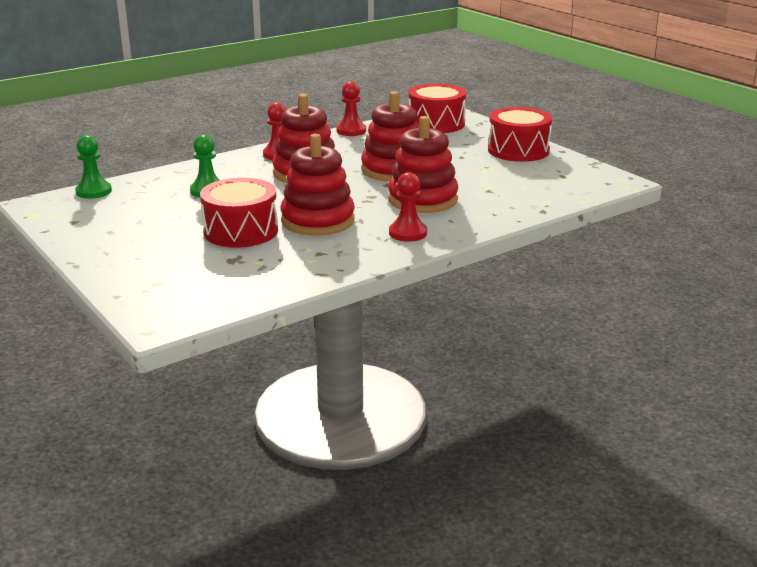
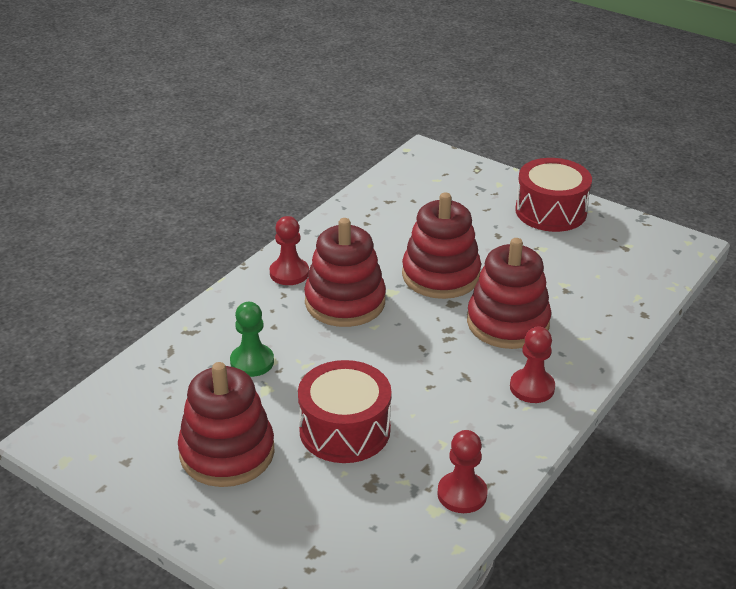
camera: 20 degrees left, 10 degrees up
(93, 191) = (109, 395): green pawn -> none
(318, 221) = (419, 388): red stacking toy -> red stacking toy (227, 452)
(351, 131) = (343, 210): red pawn -> red pawn (462, 494)
(436, 124) = (430, 178): red drum -> none

